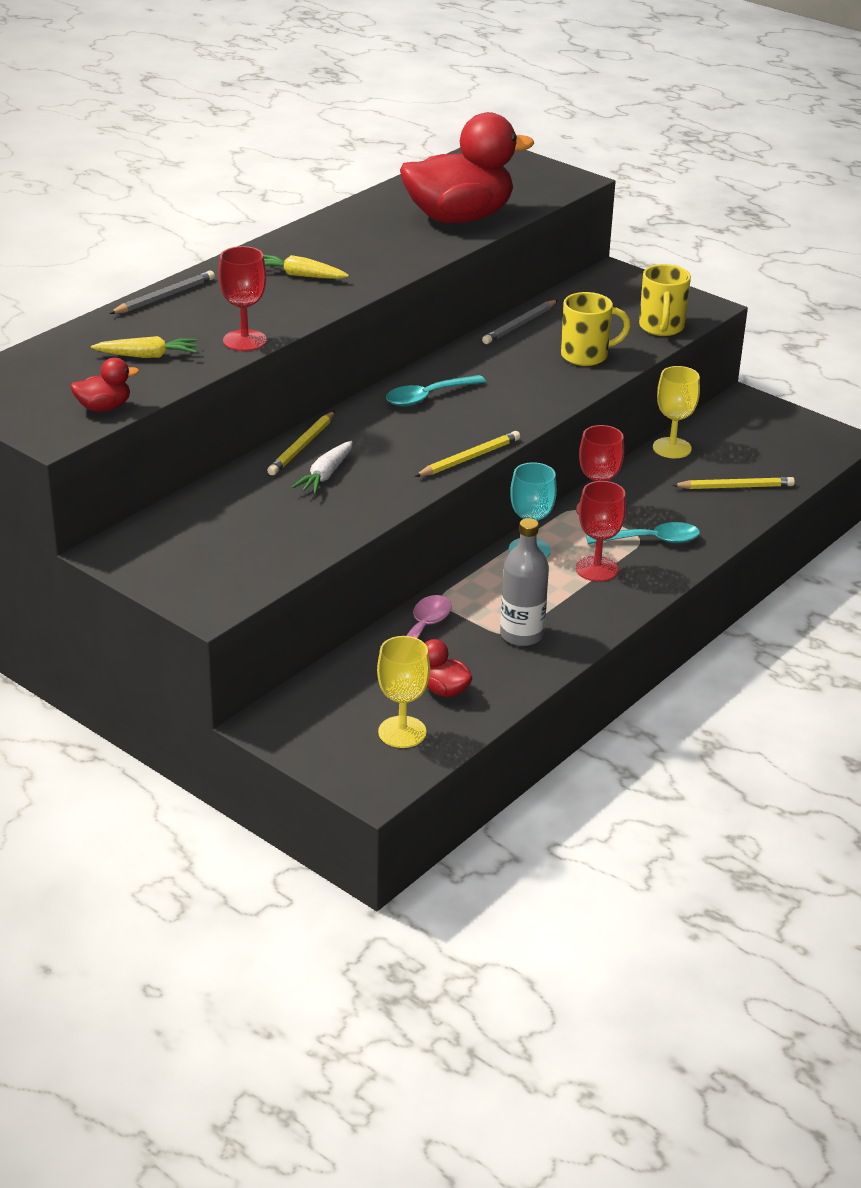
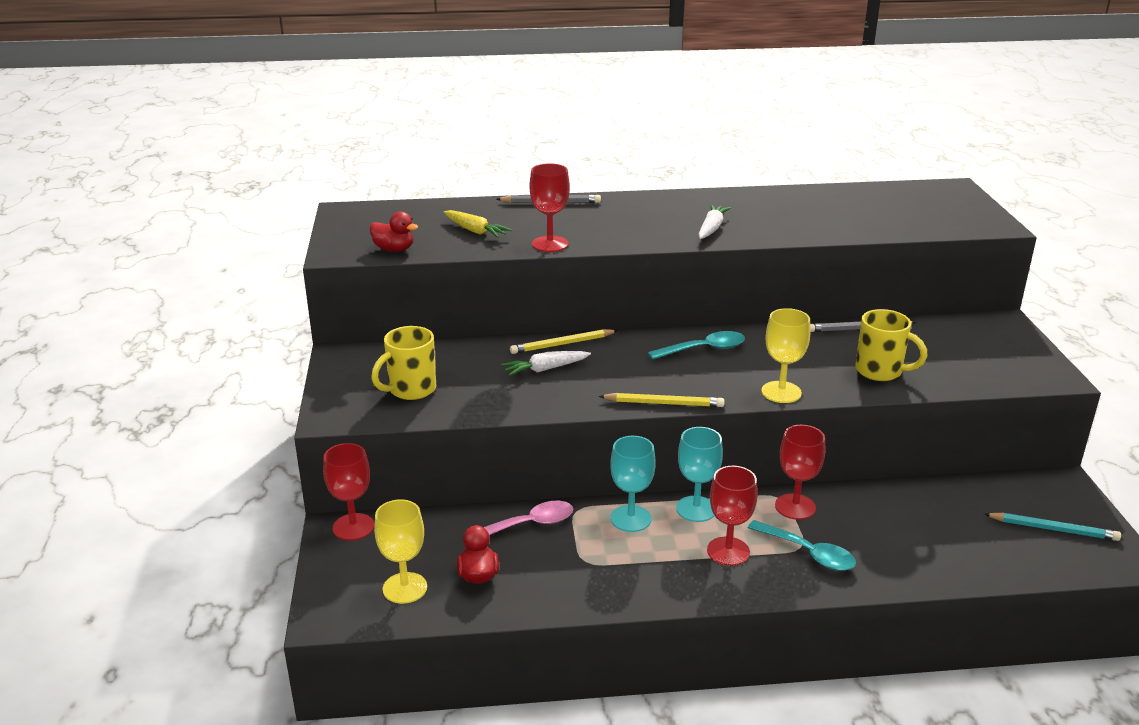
camera: 45 degrees right, 5 degrees down
(278, 714) = (353, 527): none -> red goblet
(301, 275) = (662, 219): yellow carrot -> none
(360, 268) = (711, 228): none -> white carrot
(428, 397) = (704, 349): turquoise spoon -> turquoise spoon turned 150 degrees clockwise
(459, 218) = (848, 221): red duck -> none
(492, 583) = (630, 519): none -> turquoise goblet
(521, 635) = (594, 568): grey bottle -> none
(661, 328) = (984, 377): yellow mug -> yellow mug (410, 390)
(672, 448) = (935, 490): yellow goblet -> yellow goblet (781, 392)
(735, 487) = (951, 549): yellow pencil -> none
(778, 439) = (1053, 529): none -> turquoise pencil

